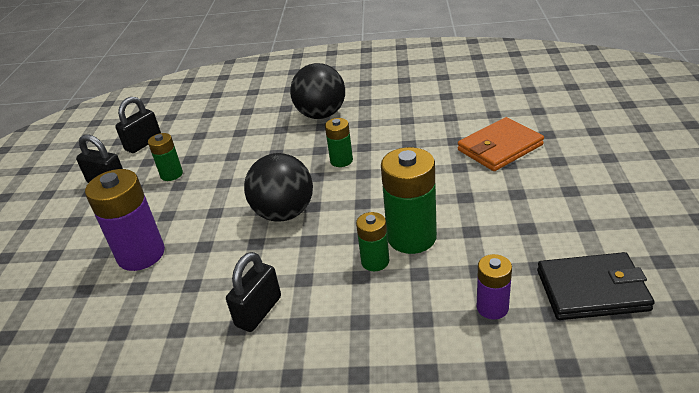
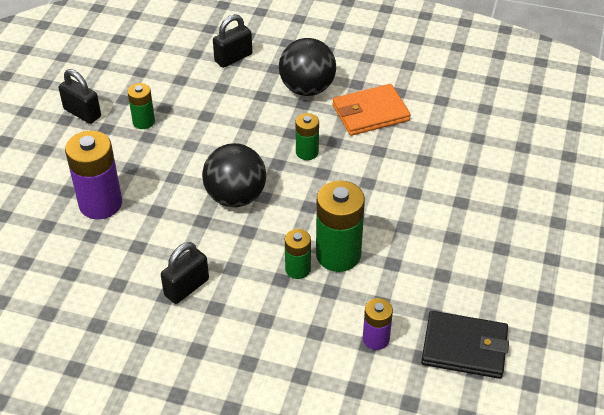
camera: 10 degrees right, 10 degrees up
(143, 143) = (124, 74): black padlock -> black padlock (233, 58)
(499, 147) = (462, 181): orange wallet -> orange wallet (370, 113)

